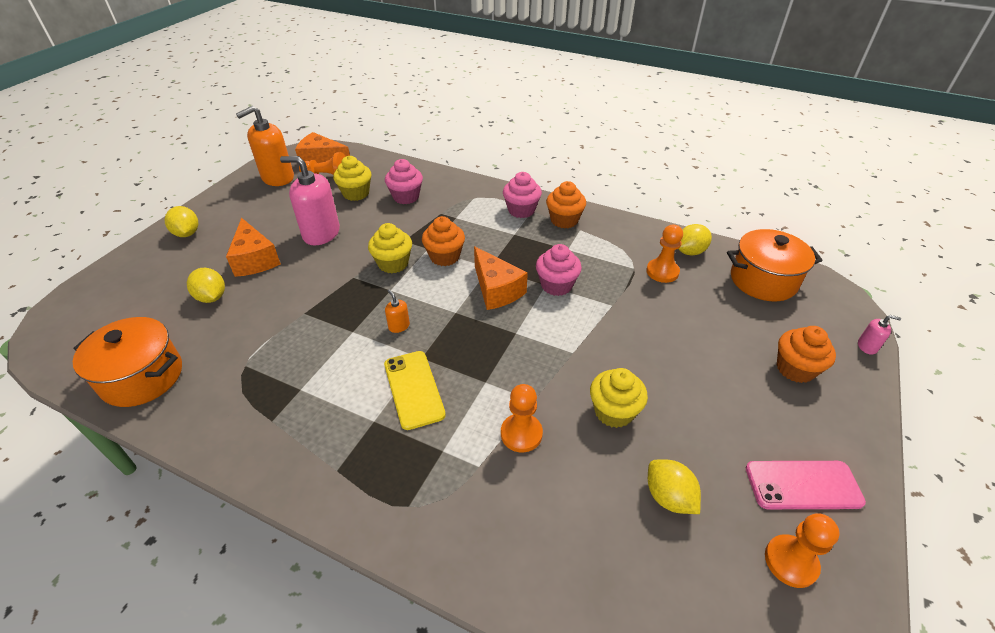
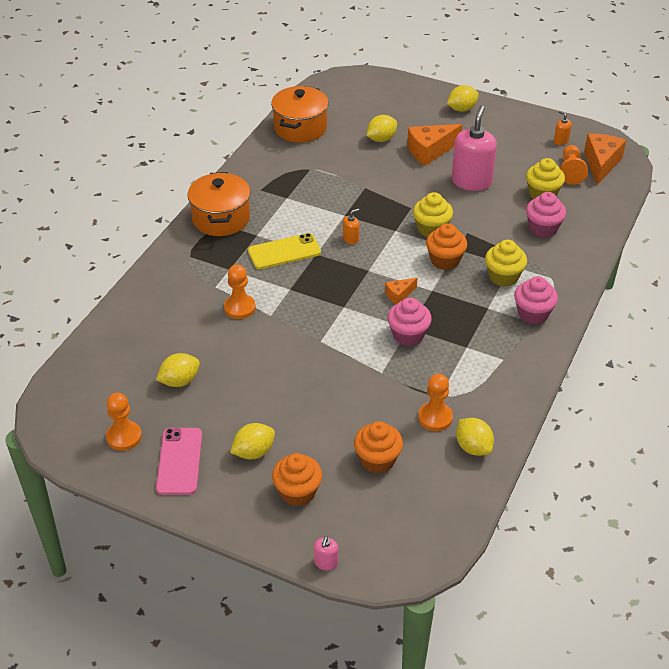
camera: 90 degrees right, 0 degrees up
(277, 178) = (561, 141): orange soap dispenser -> orange soap dispenser, size x0.43
(496, 290) = (399, 295): orange cheese -> orange cheese, size x0.53
(564, 220) = (519, 347): orange cupcake -> orange cupcake (377, 460)
(613, 412) = (256, 360): yellow cupcake -> yellow cupcake (503, 277)
(757, 408) = (253, 452): none -> yellow lemon
(763, 280) = (427, 502): orange pot -> orange pot (221, 218)

